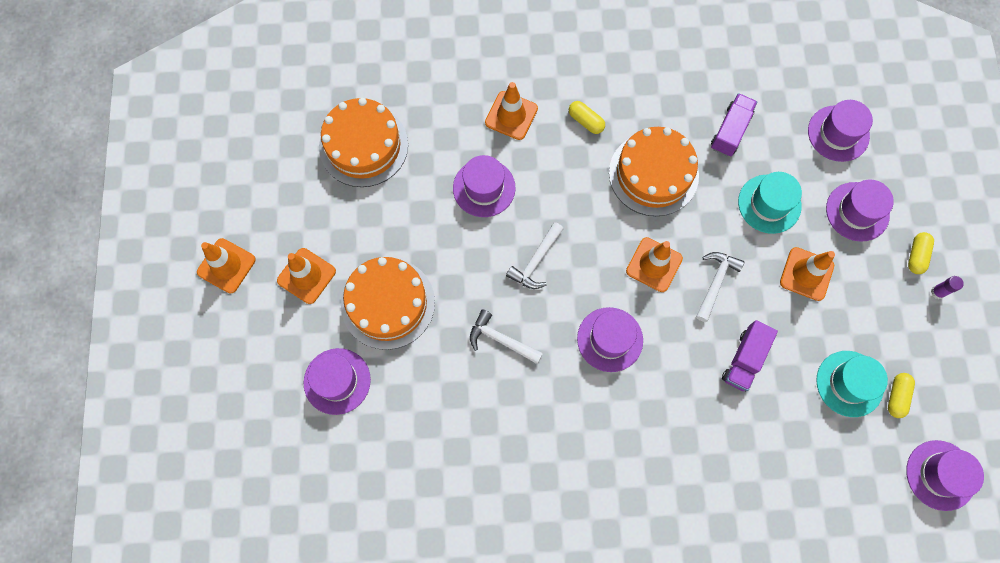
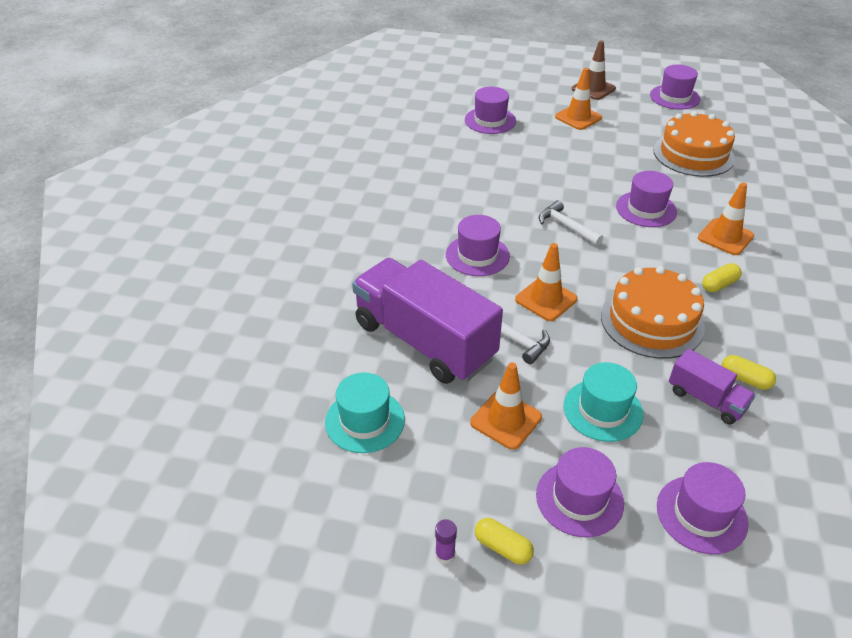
camera: 105 degrees right, 30 degrees down
(226, 266) = (593, 89): orange traffic cone -> brown traffic cone
(388, 303) = (546, 148): orange cake -> none
(501, 339) = (498, 196): white hammer -> none
(744, 360) = (424, 341): purple truck -> purple truck, size x2.10
(896, 396) = (331, 461): yellow capsule -> yellow capsule (745, 379)
(940, 475) = (226, 473): purple hat -> purple hat (674, 97)

